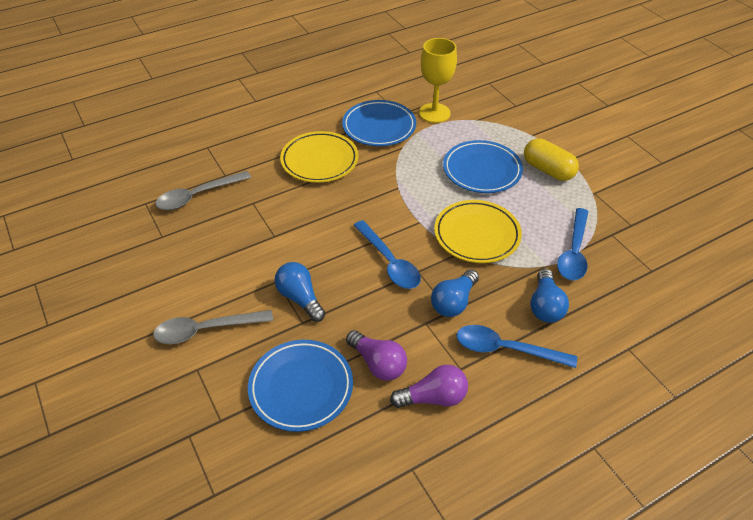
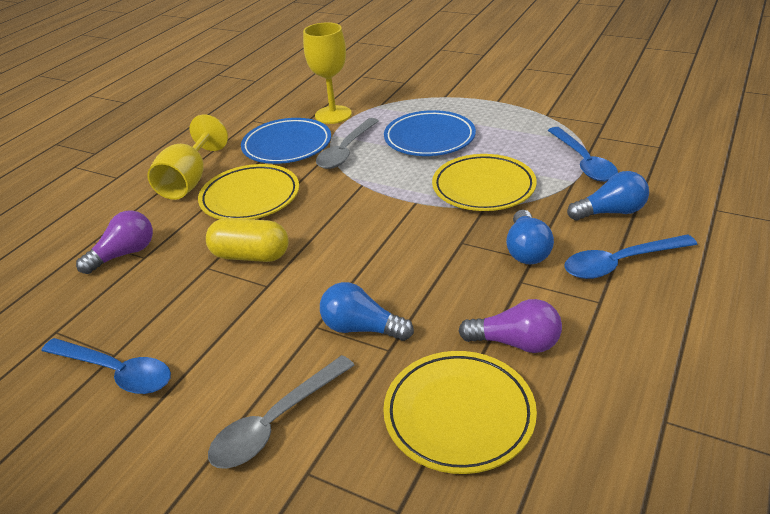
camera: 30 degrees left, 10 degrees down
(198, 195) = (126, 291): grey spoon -> grey spoon (346, 151)
(294, 127) = (189, 181): none -> yellow goblet
(301, 387) = (459, 415): blue plate -> yellow plate
(389, 262) = (423, 248): blue spoon -> blue spoon (116, 372)
(433, 397) = (606, 341): purple light bulb -> purple light bulb (124, 254)
(545, 306) = (610, 212): blue light bulb -> blue light bulb turned 75 degrees counterclockwise
(548, 170) = (488, 115): yellow capsule -> yellow capsule (251, 256)

